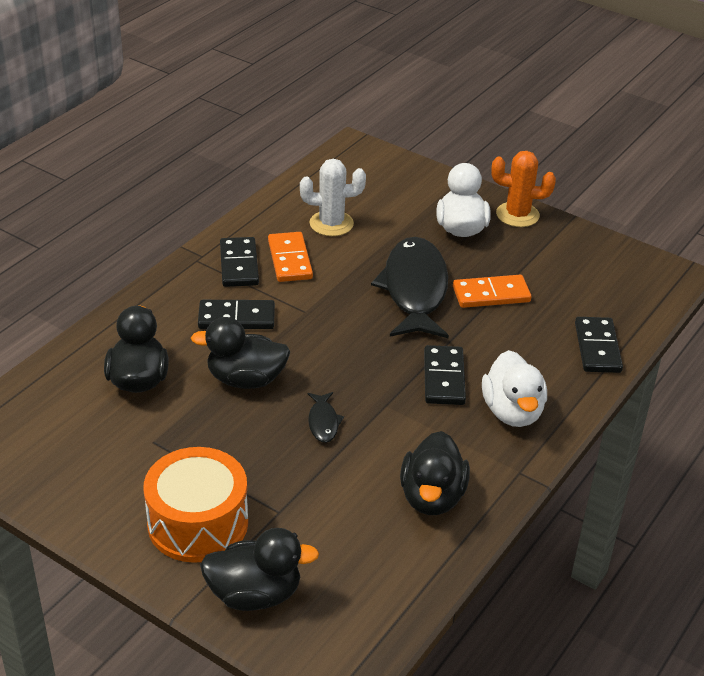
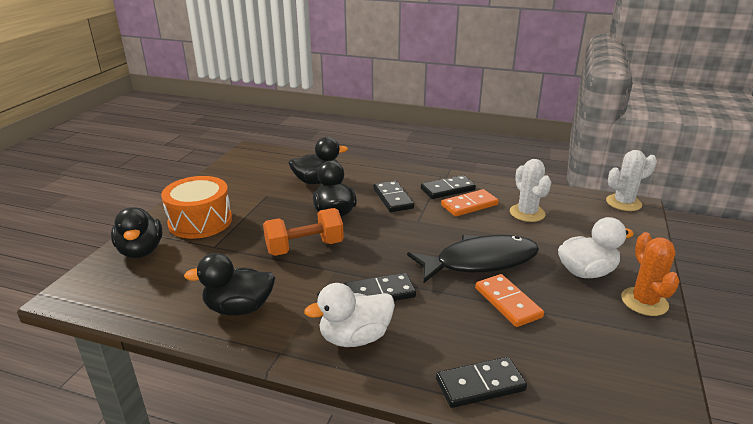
camera: 75 degrees right, 10 degrees down
(323, 422) = (304, 247): black fish -> orange dumbbell
(344, 152) = (623, 203): none -> white cactus

